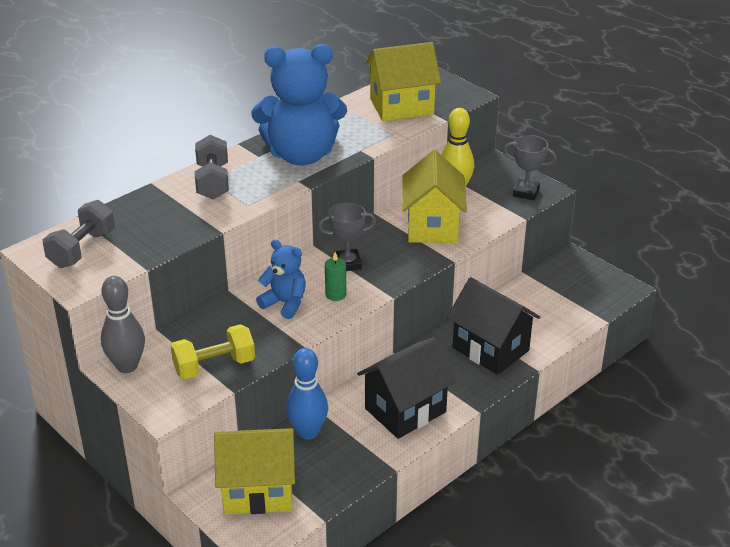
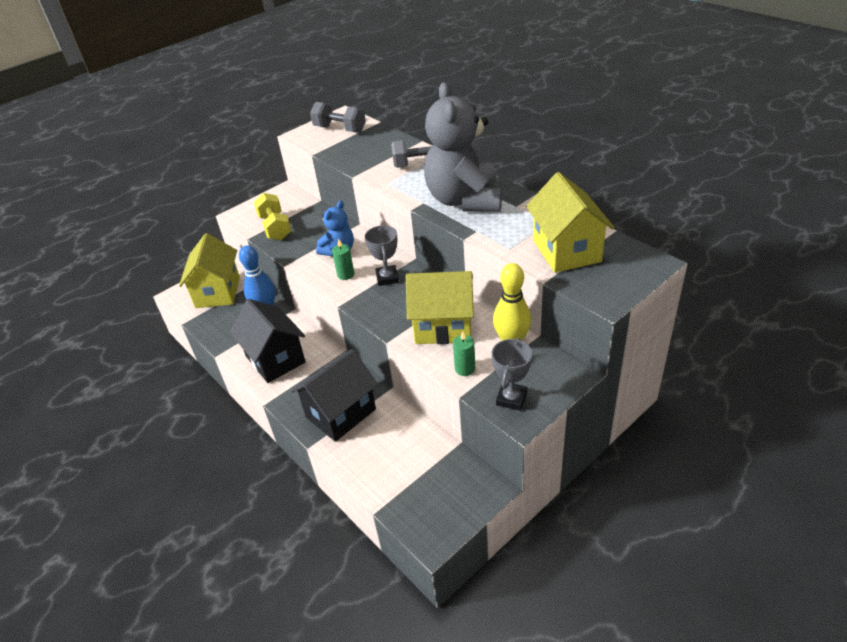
camera: 95 degrees right, 5 degrees up
(127, 366) = (285, 195): grey bowling pin -> none
(301, 155) = (464, 200): blue teddy bear -> grey teddy bear
(491, 215) = (465, 369): none -> green candle

